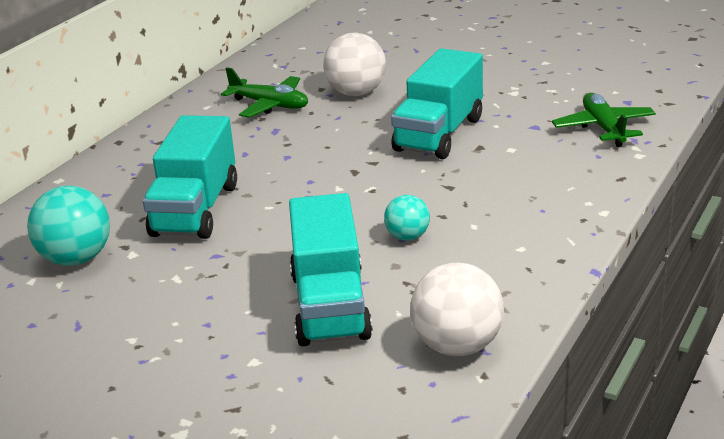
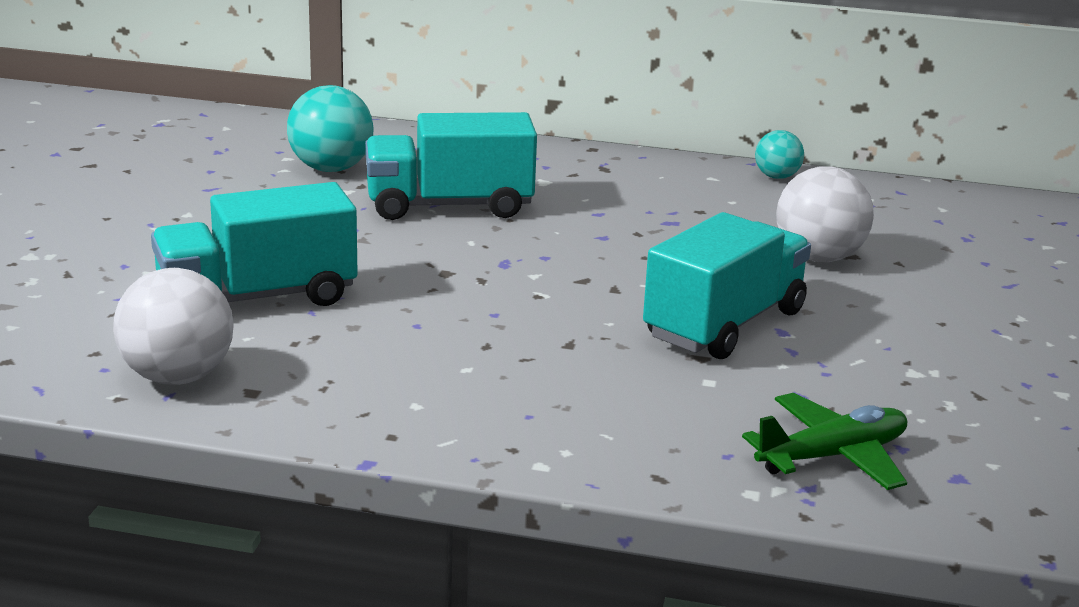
camera: 70 degrees right, 5 degrees down
(269, 105) = (741, 210): green plane -> none
(407, 237) = (423, 327): turquoise ball -> turquoise ball (776, 177)
(439, 134) = (724, 325): turquoise truck -> turquoise truck turned 120 degrees clockwise

